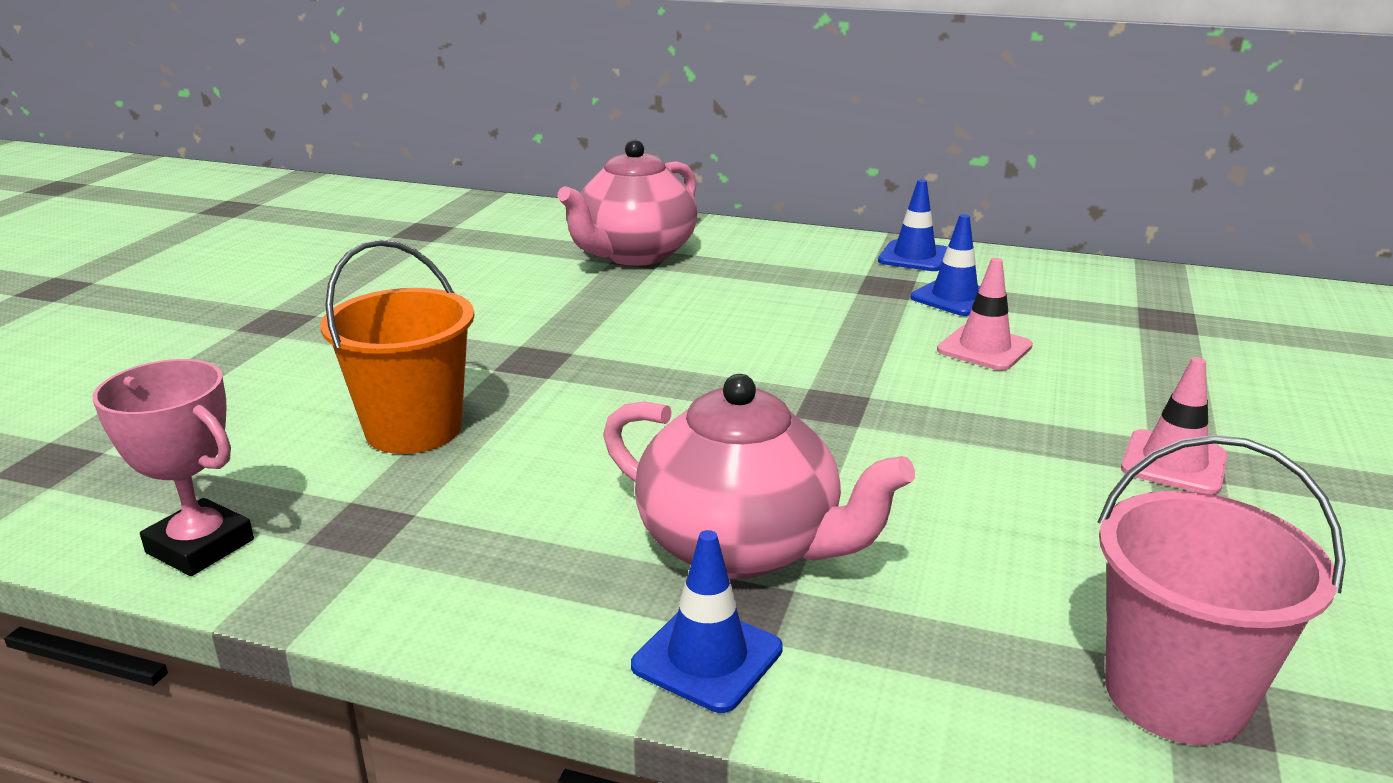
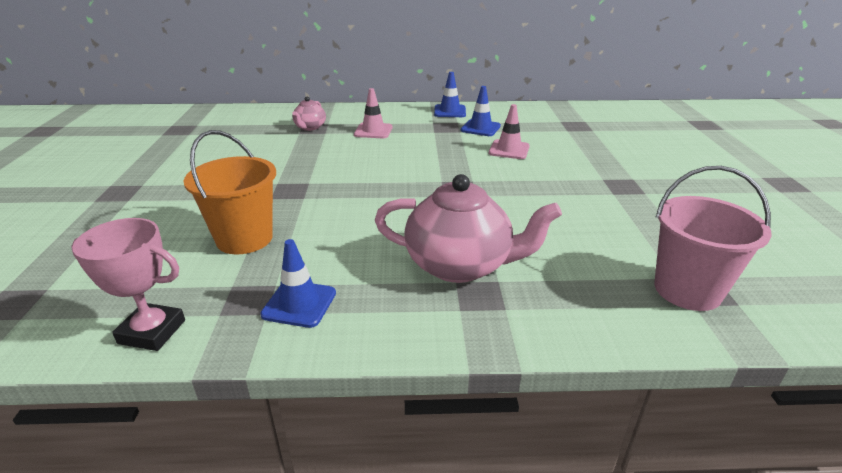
camera: 20 degrees left, 5 degrees up
(634, 254) = (310, 127): pink teapot -> pink teapot, size x0.50
(707, 657) = (479, 324): blue traffic cone -> blue traffic cone (299, 304)
(1174, 463) = (620, 188): pink traffic cone -> pink traffic cone (373, 131)

